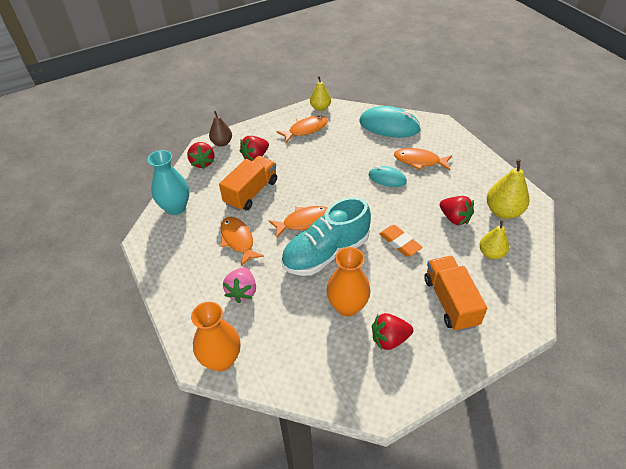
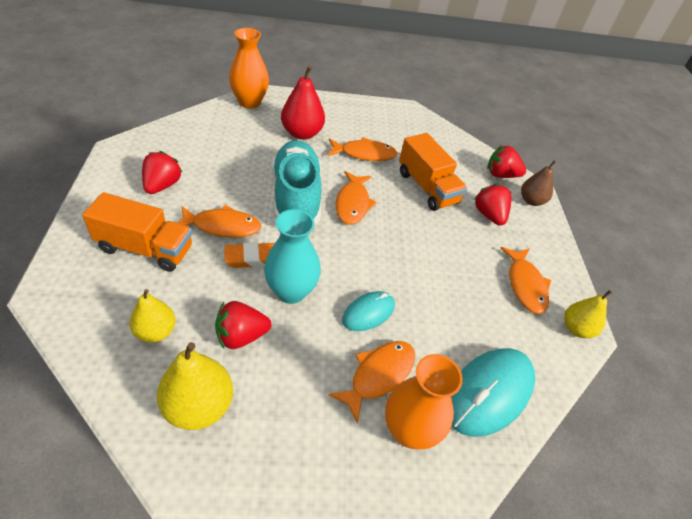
camera: 110 degrees right, 0 degrees up
(175, 208) = (438, 136): turquoise vase -> turquoise vase (291, 291)
(242, 291) = (302, 133): pink strawberry -> red pear
(347, 306) = (222, 180): orange vase -> orange vase (409, 430)
(391, 275) = (222, 226): none -> orange fish

